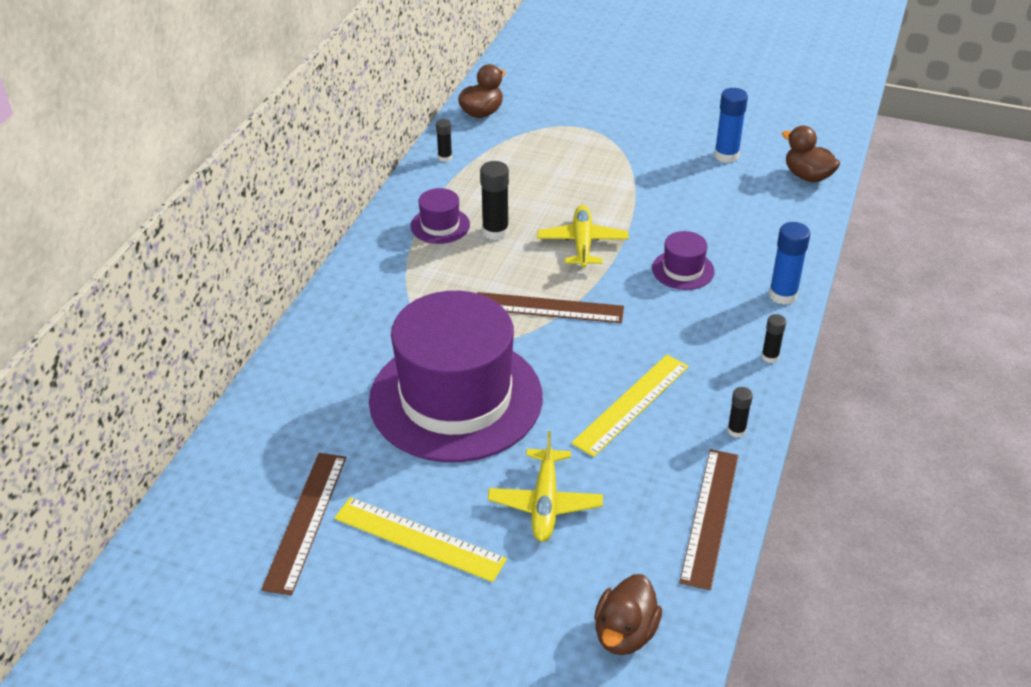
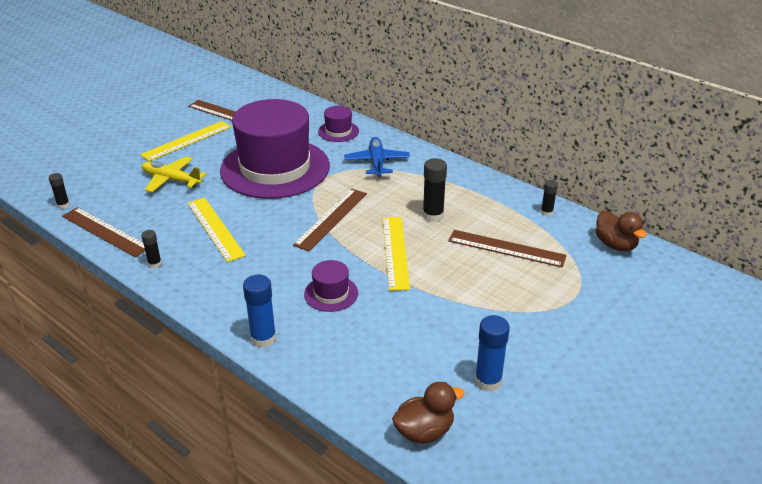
camera: 110 degrees right, 5 degrees down
(394, 304) = (377, 162): none -> blue plane
(440, 225) = (453, 194): purple hat -> purple hat (338, 131)
(528, 173) = (506, 248): none -> brown ruler
(582, 243) = (395, 252): yellow plane -> yellow ruler
(625, 633) = (70, 184): brown duck -> none
(770, 357) = (204, 304): black glue stick -> black glue stick (63, 205)

